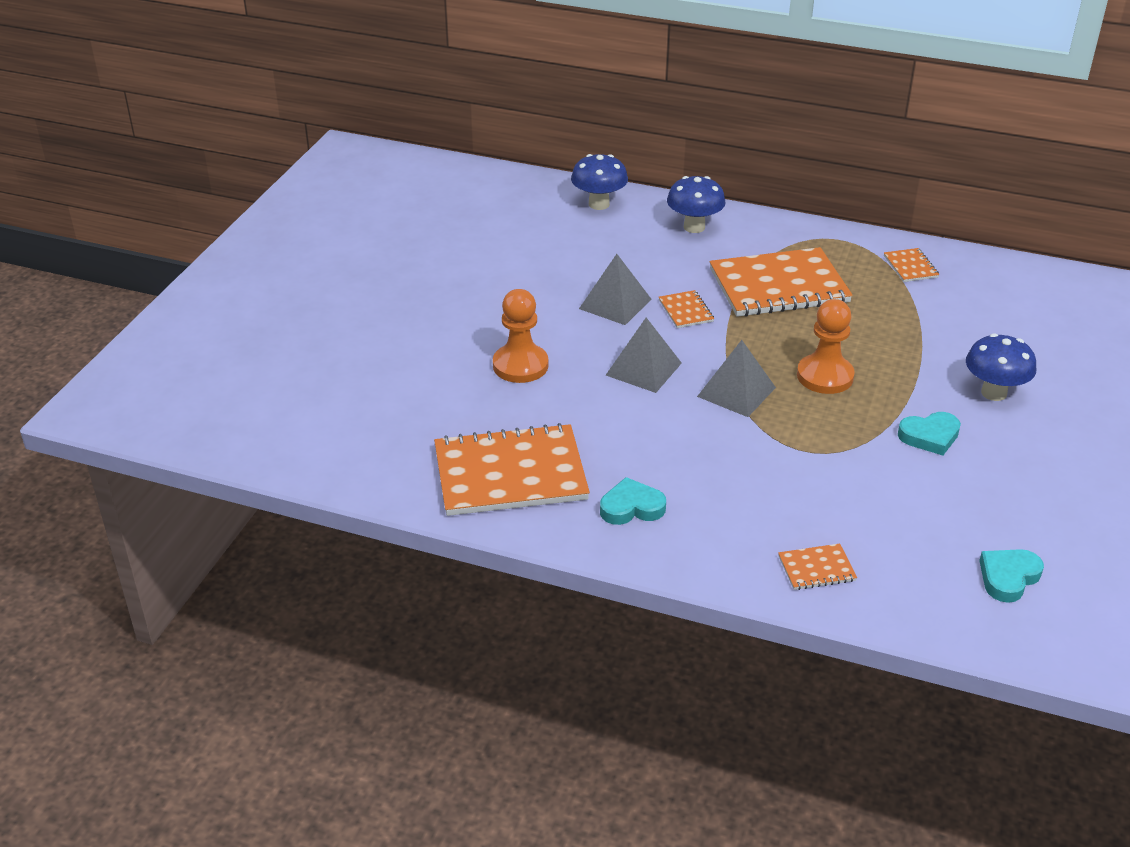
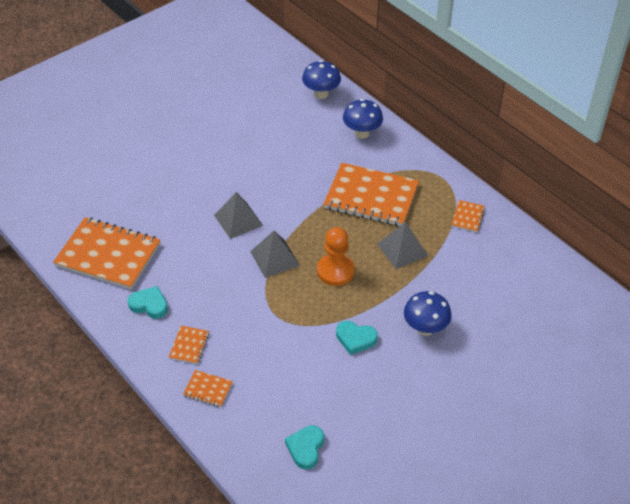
camera: 30 degrees right, 10 degrees up
(520, 365) = (175, 188): orange pawn -> none
(615, 303) = (264, 169): grey pyramid -> grey pyramid (402, 249)
(686, 311) = (299, 191): orange notebook -> orange notebook (189, 345)
(1008, 577) = (305, 448): turquoise heart -> turquoise heart turned 60 degrees counterclockwise

